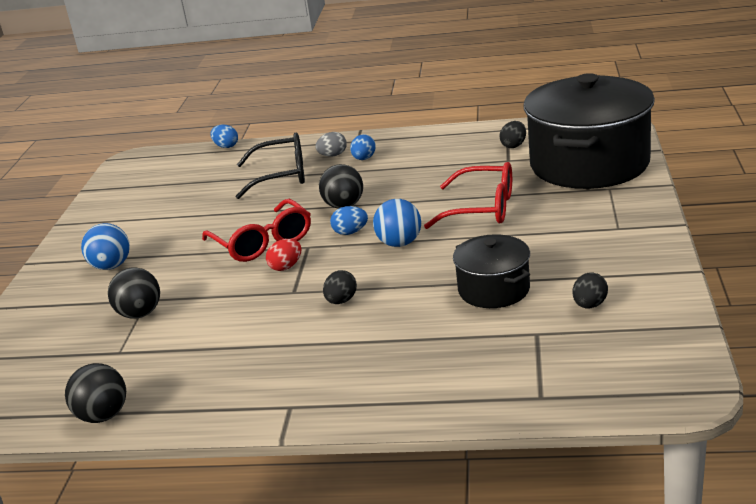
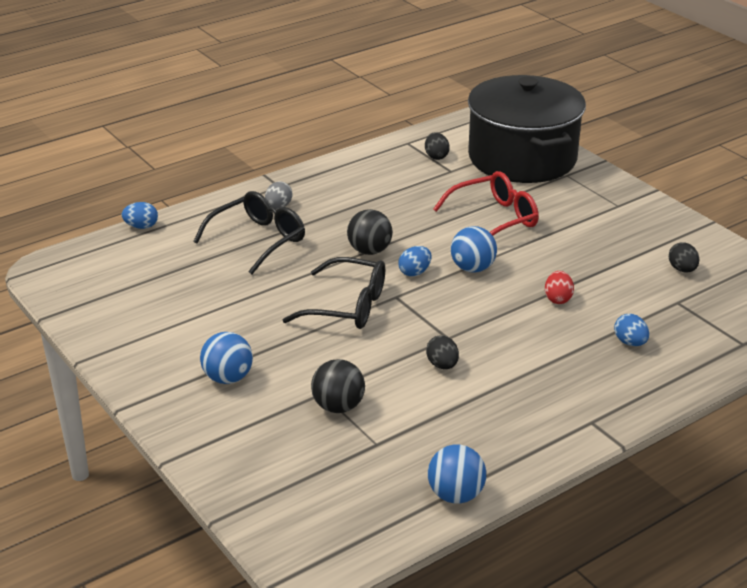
camera: 45 degrees left, 5 degrees up
(103, 416) = (455, 495): black ball -> blue ball
(263, 243) = (348, 306): red glasses -> black glasses
(286, 267) = (406, 320): red egg -> red egg (558, 299)
(341, 301) = (501, 330): black egg -> black egg (442, 365)
(364, 159) = (316, 202): blue egg -> blue egg (630, 342)
(494, 289) = (602, 281): black pot -> none

